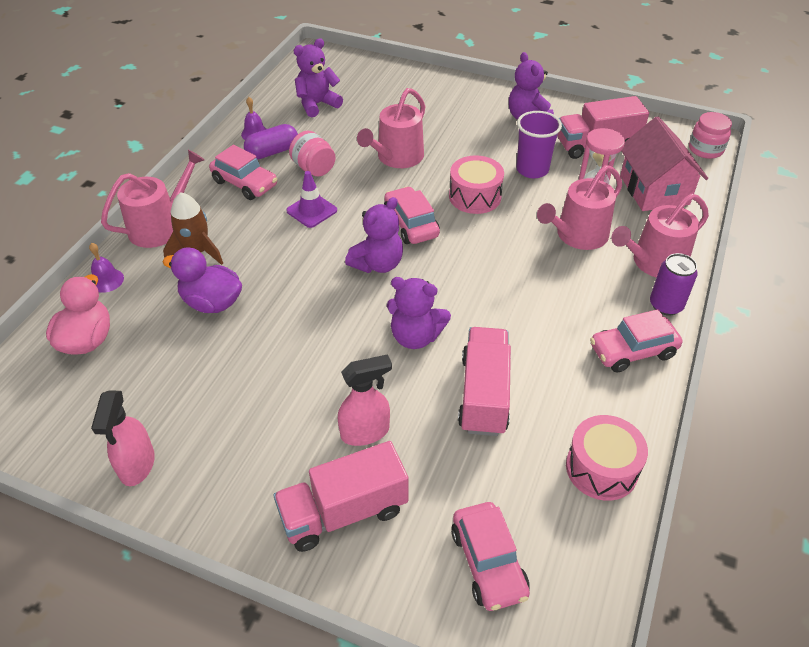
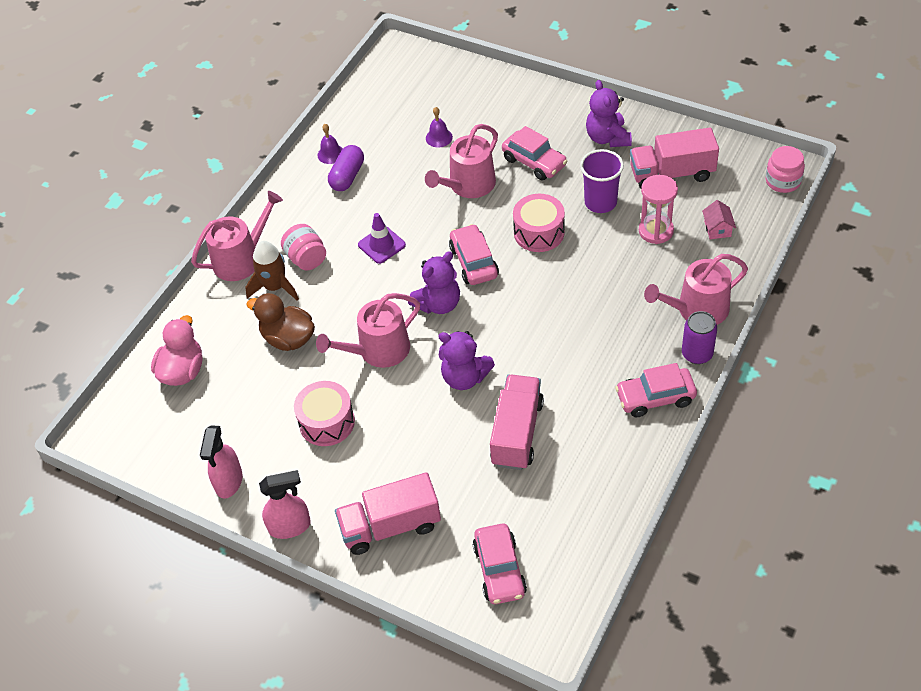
camera: 10 degrees right, 5 degrees up
(106, 280) = (196, 313): purple bell -> purple bell (439, 137)
(212, 302) = (288, 338): purple duck -> brown duck
(245, 183) = (320, 213): pink car -> pink car (534, 162)
(272, 152) = (347, 176): purple capsule -> purple capsule turned 45 degrees counterclockwise
(314, 168) = (386, 197): pink jar -> pink jar (306, 259)
(317, 104) = (394, 118): purple teddy bear -> none
(365, 432) = (413, 462): pink spray bottle -> pink spray bottle (290, 526)
(577, 235) = (630, 278): pink watering can -> pink watering can (378, 350)
(601, 468) = (605, 500): pink drum -> pink drum (327, 422)
(654, 190) = (717, 229): pink house -> pink house, size x0.44

